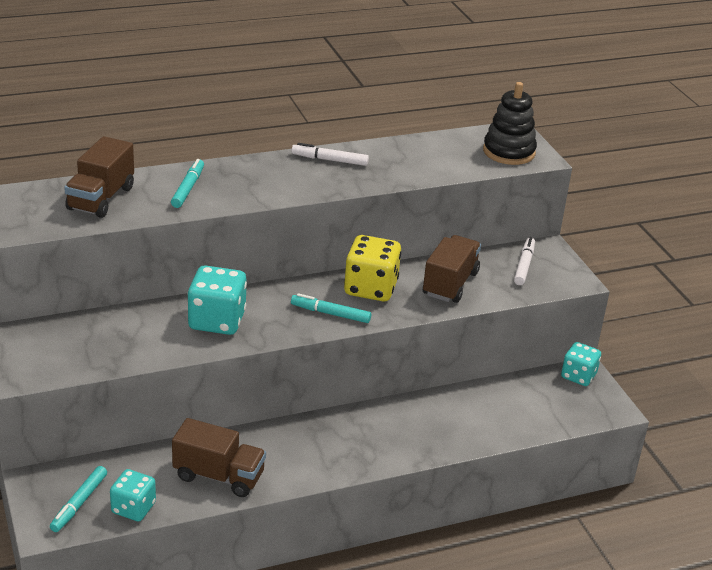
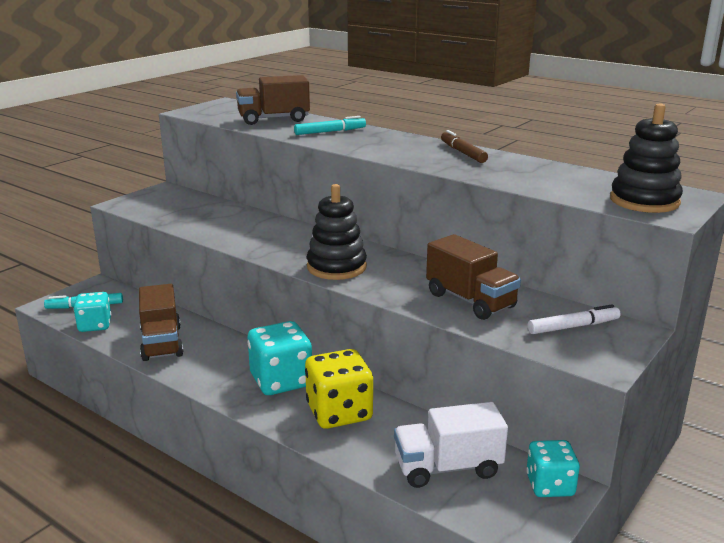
camera: 60 degrees right, 10 degrees down
(217, 321) = (265, 234): turquoise dice -> turquoise dice (281, 381)
(330, 160) = (463, 153): white marker -> brown marker
(331, 314) = (336, 267): turquoise marker -> black stacking toy
(371, 288) = (401, 271): yellow dice -> yellow dice (339, 412)
(450, 284) = (470, 300): brown truck -> brown truck turned 60 degrees clockwise
(529, 406) = (447, 468): none -> white truck

